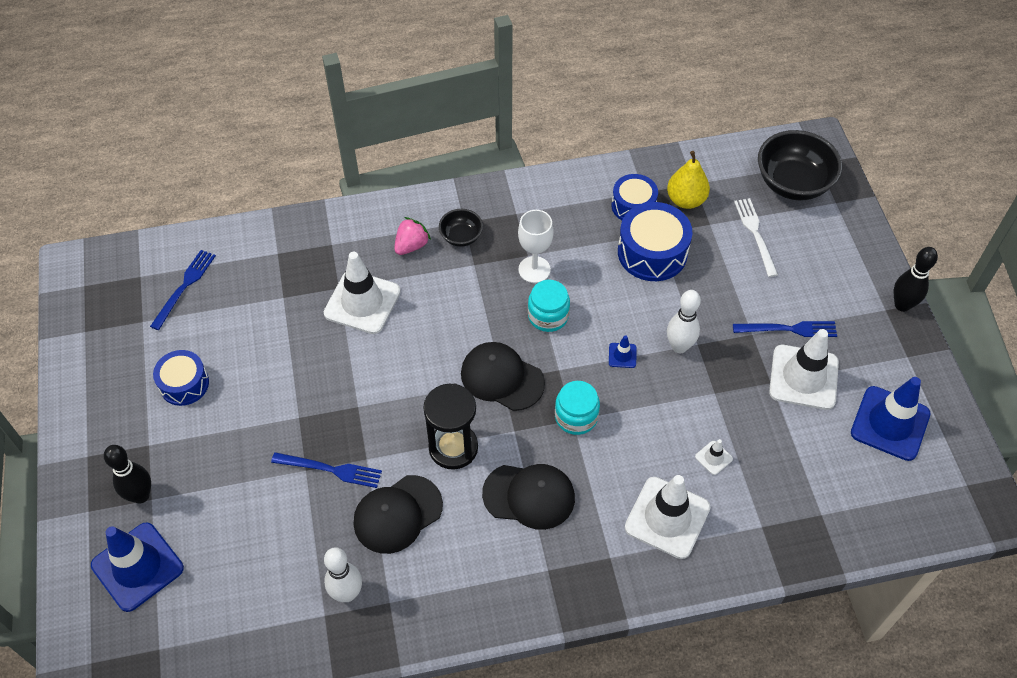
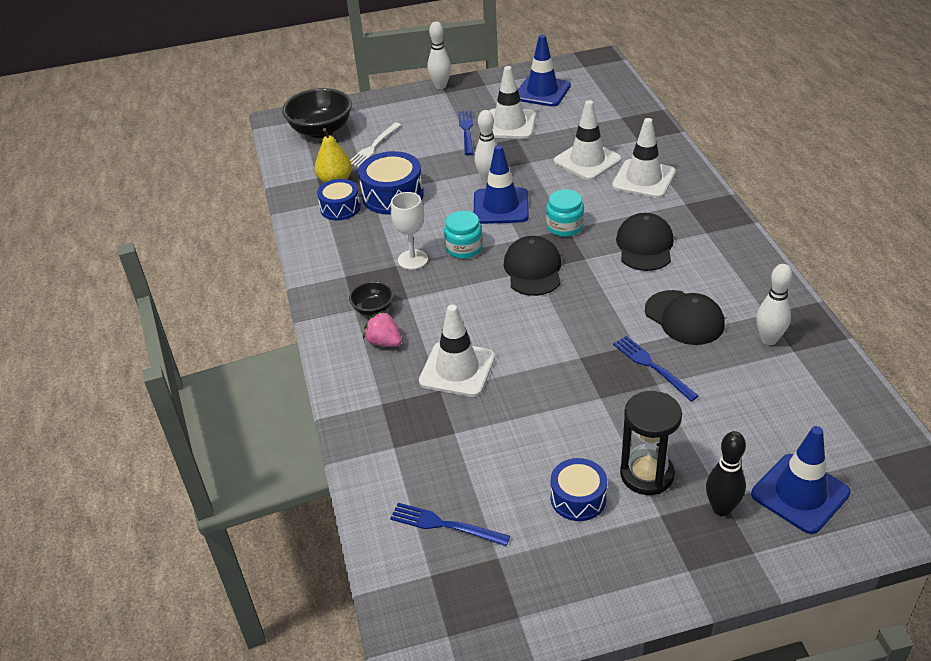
camera: 90 degrees left, 15 degrees down
(330, 470) = (652, 366): blue fork -> blue fork turned 45 degrees counterclockwise
(453, 447) = (610, 291): black hourglass -> black hourglass (646, 474)
(502, 378) = (533, 269): black cap -> black cap turned 150 degrees clockwise
(622, 355) = (501, 206): blue traffic cone -> blue traffic cone, size x2.34
(713, 458) = (587, 161): white traffic cone -> white traffic cone, size x2.34
(755, 234) = (373, 146): white fork -> white fork turned 45 degrees counterclockwise
(902, 305) = (440, 86): black bowling pin -> white bowling pin

